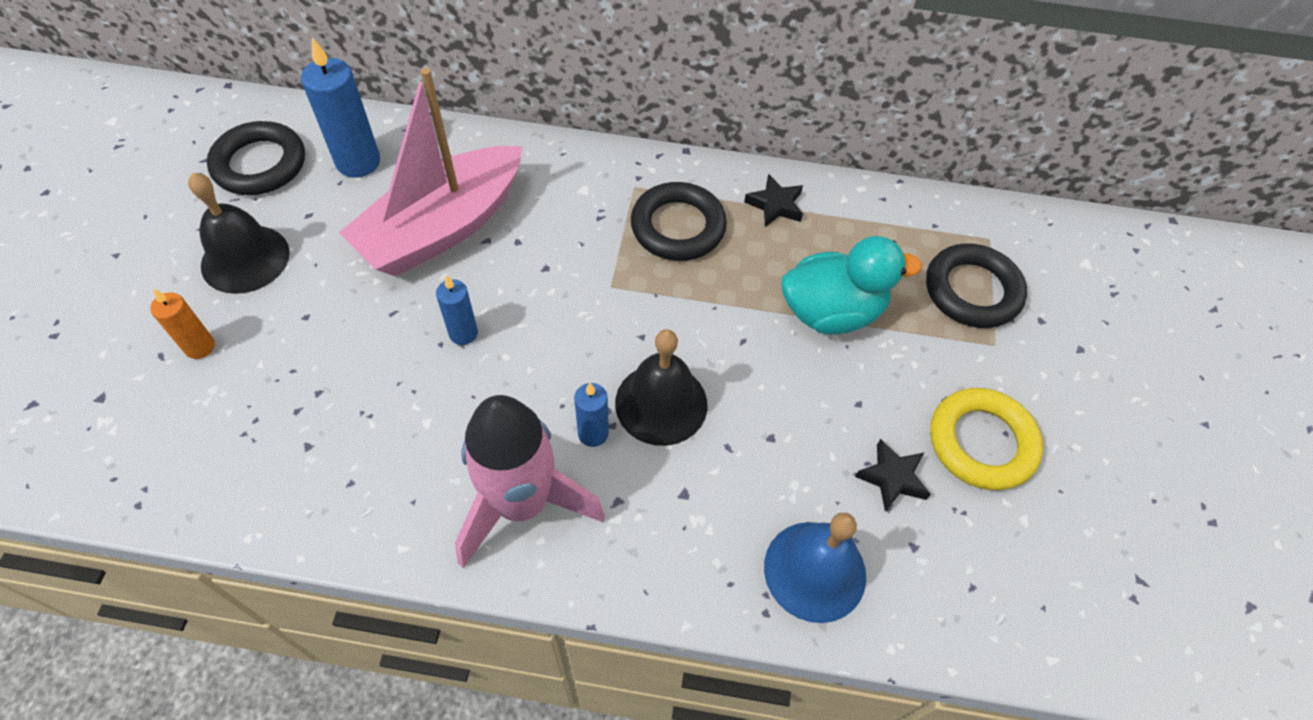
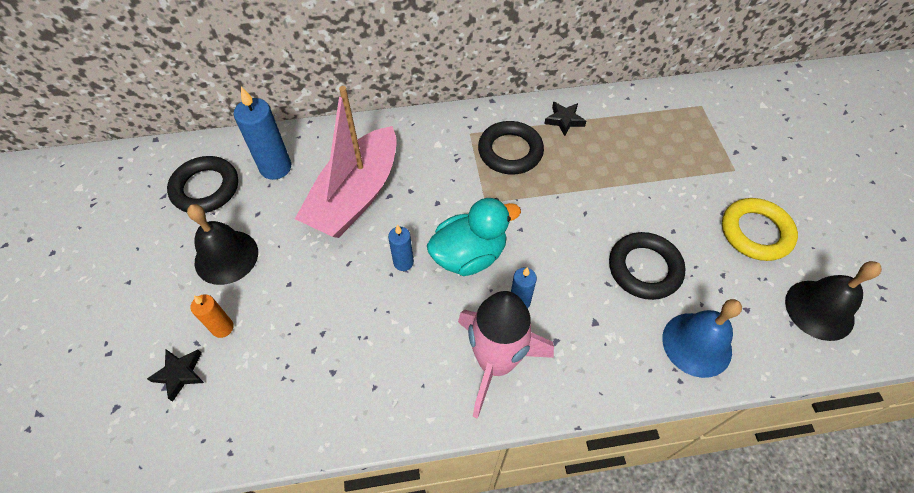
camera: 15 degrees left, 0 degrees up
(661, 403) = (553, 269): black bell -> black bell (819, 309)
(831, 312) = (630, 178): turquoise duck -> turquoise duck (469, 255)
(892, 478) = (714, 271): black star -> black star (180, 374)
(972, 291) = (706, 140): black ring -> black ring (644, 268)

